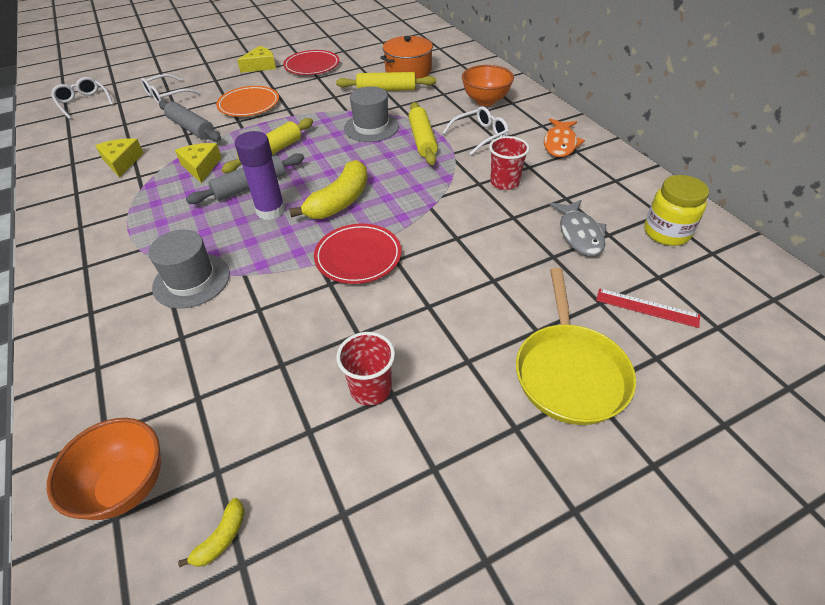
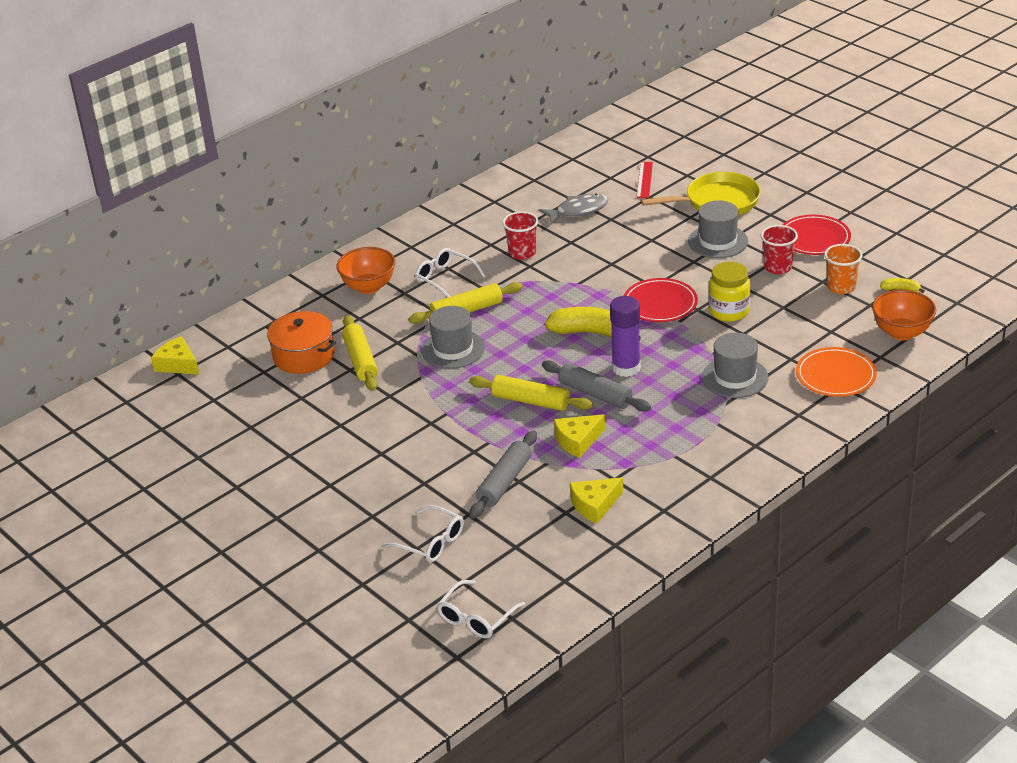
camera: 105 degrees left, 10 degrees down
(249, 104) = (432, 457): orange plate -> orange plate (835, 376)
(261, 66) = (318, 488): yellow cheese -> yellow cheese (178, 364)
(281, 450) = (841, 287): none -> orange cup
(312, 66) = (307, 440): red plate -> red plate (814, 238)
(463, 342) = (718, 241): none -> grey hat
(560, 144) = (444, 233): orange fish -> none
(666, 232) = (557, 176): yellow jar -> yellow jar (729, 311)

